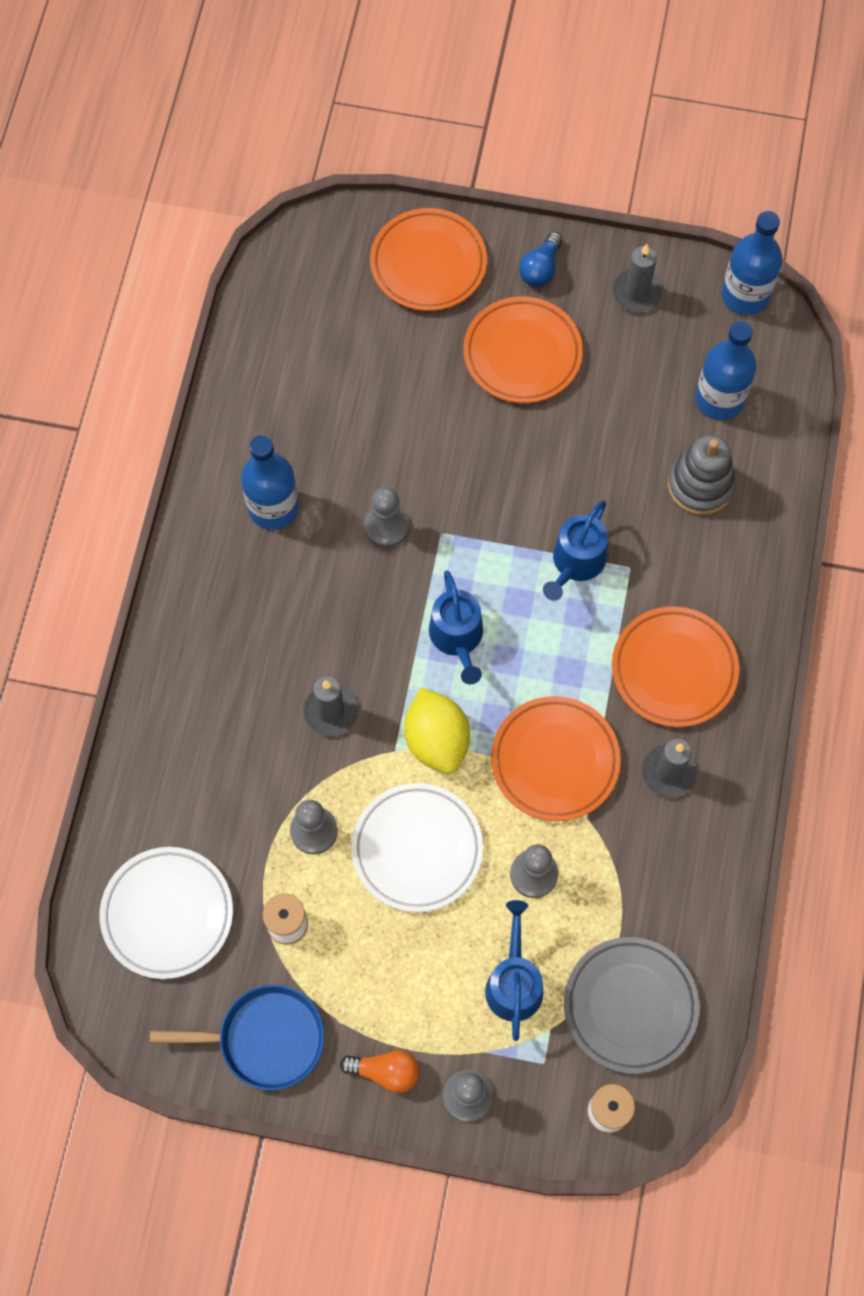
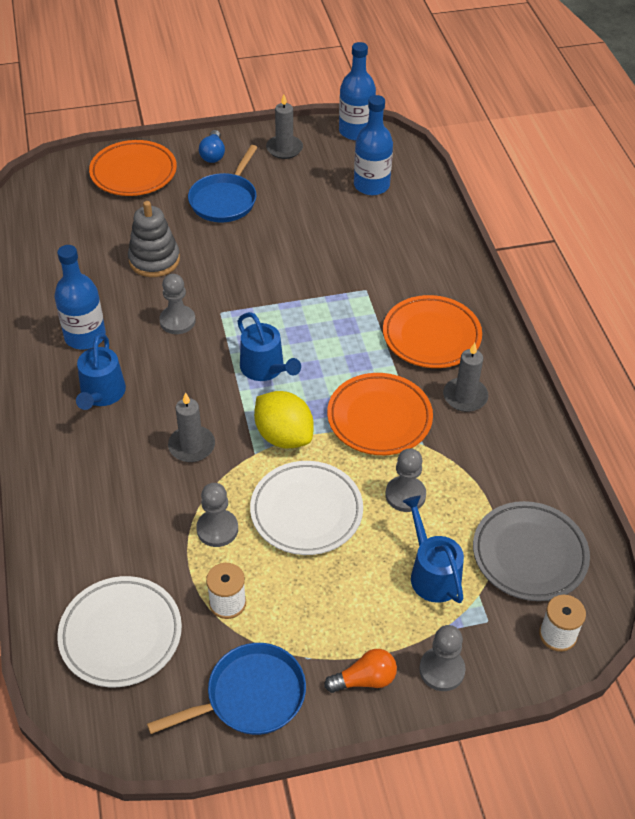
camera: 25 degrees left, 20 degrees down
(522, 354) = (225, 200): orange plate -> blue pan
(576, 562) = (327, 299): blue watering can -> blue watering can (102, 394)
(700, 485) = (386, 232): grey stacking toy -> grey stacking toy (154, 260)

